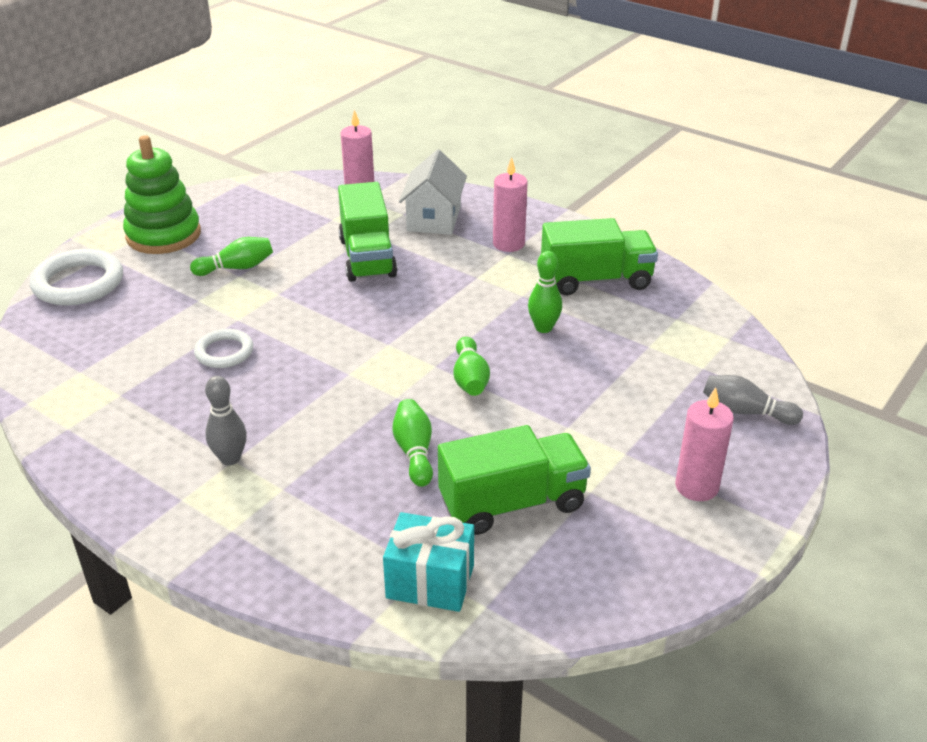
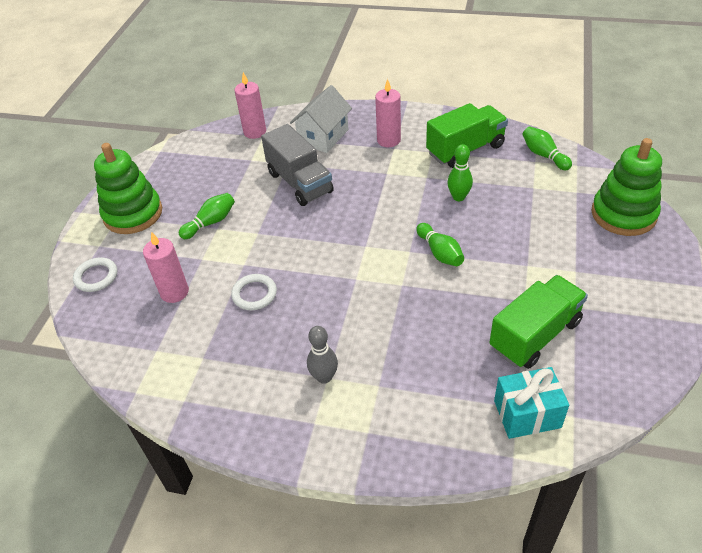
camera: 20 degrees left, 10 degrees up
(78, 283) = (96, 277): white ring -> white ring, size x0.60
(367, 257) = (300, 183): green truck -> grey truck
(414, 452) = (445, 322): green bowling pin -> green bowling pin (543, 155)
(434, 219) = (323, 137): white house -> white house turned 45 degrees clockwise
(696, 487) = (634, 278): pink candle -> pink candle (174, 292)
(745, 412) = (623, 214): grey bowling pin -> green stacking toy

